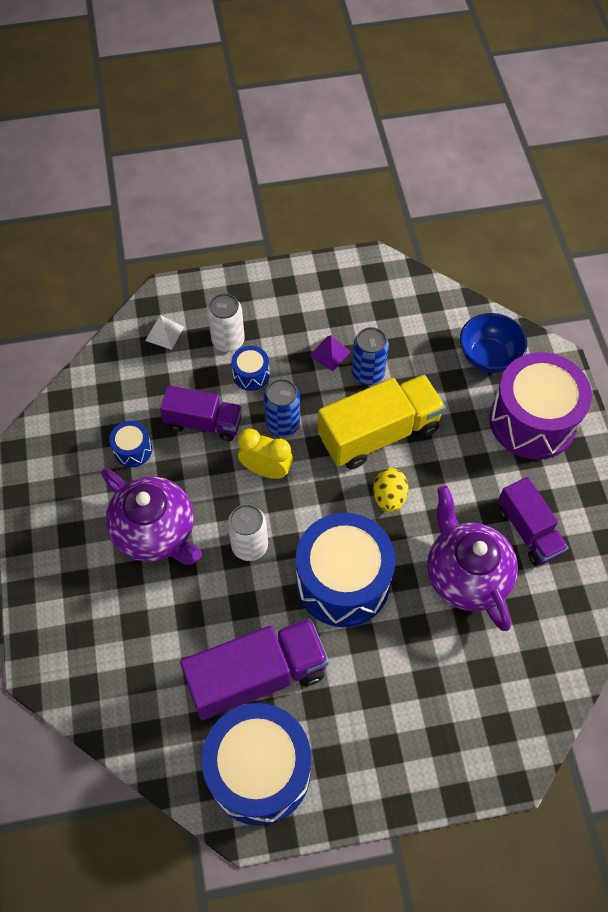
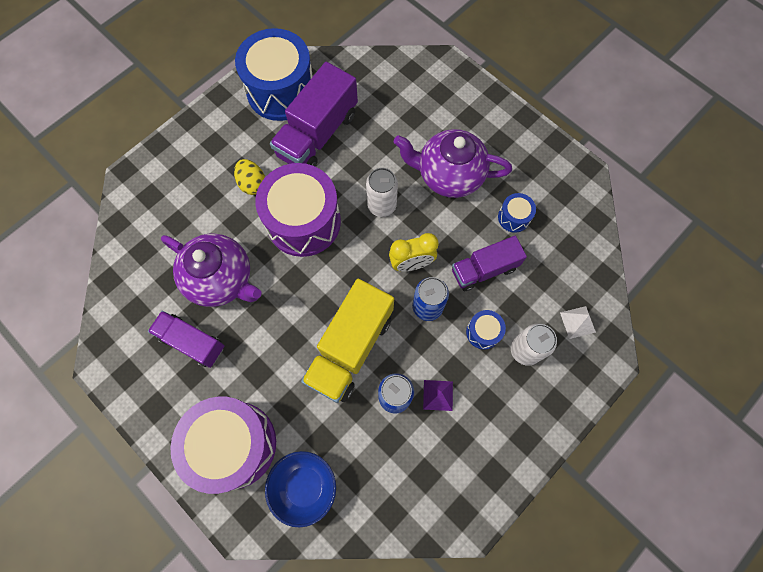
camera: 145 degrees right, 10 degrees up
(343, 581) = (303, 221): blue drum -> purple drum
(389, 497) = (310, 301): yellow egg -> yellow egg (252, 184)

